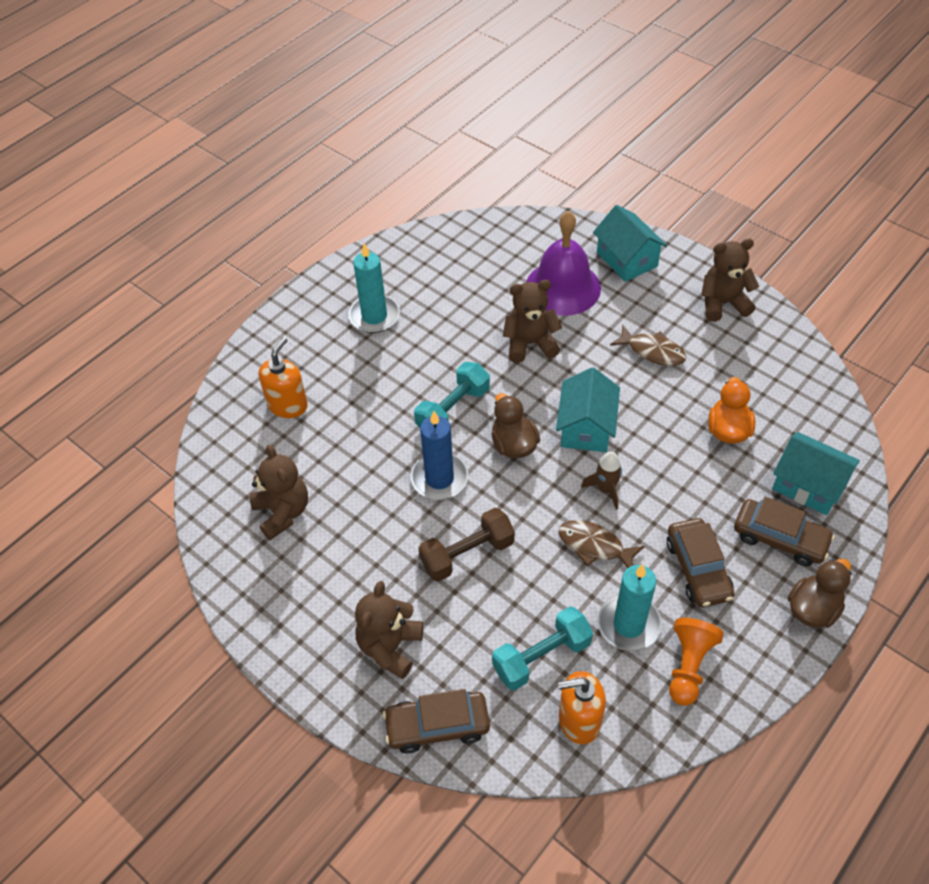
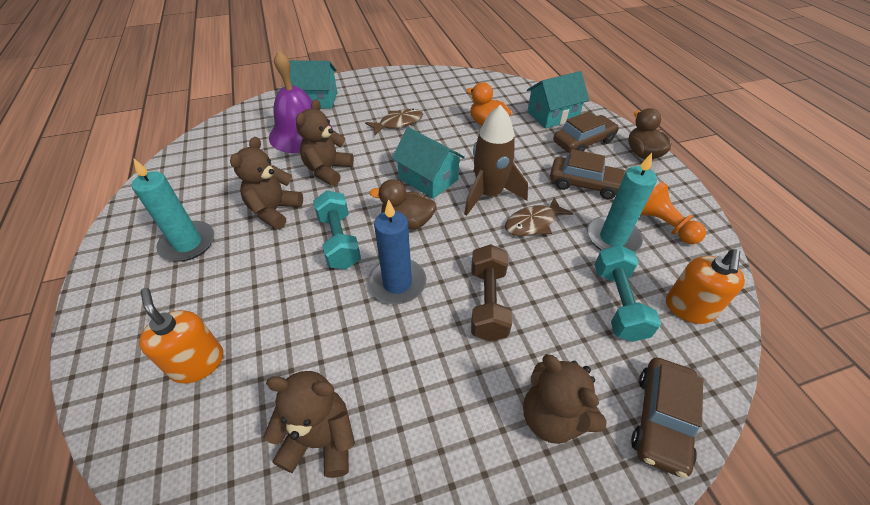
camera: 60 degrees left, 5 degrees down
(605, 489) = (489, 194): brown rocket -> brown rocket, size x1.83
(723, 303) = (394, 84): brown teddy bear -> brown teddy bear (274, 211)

